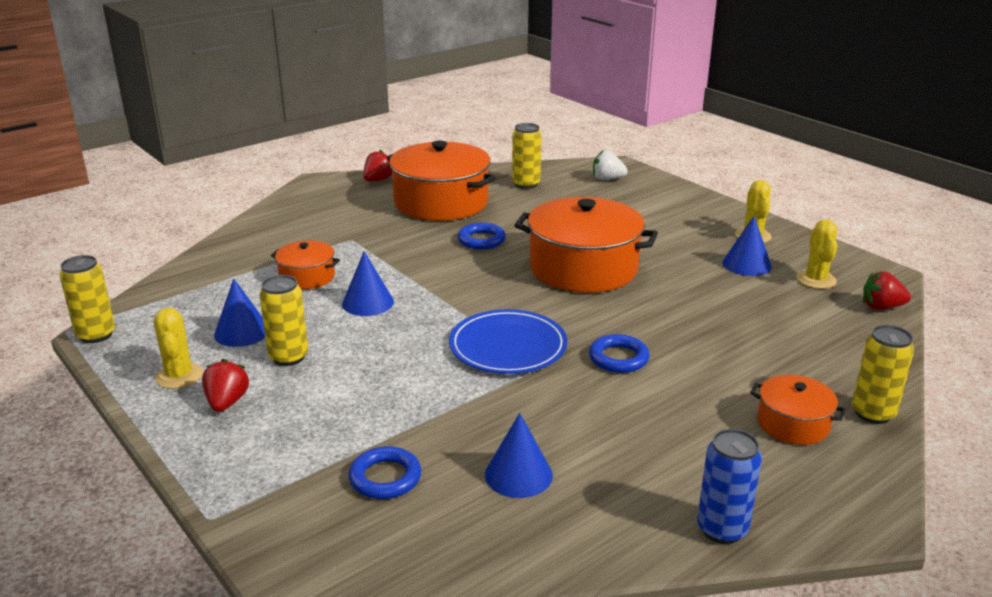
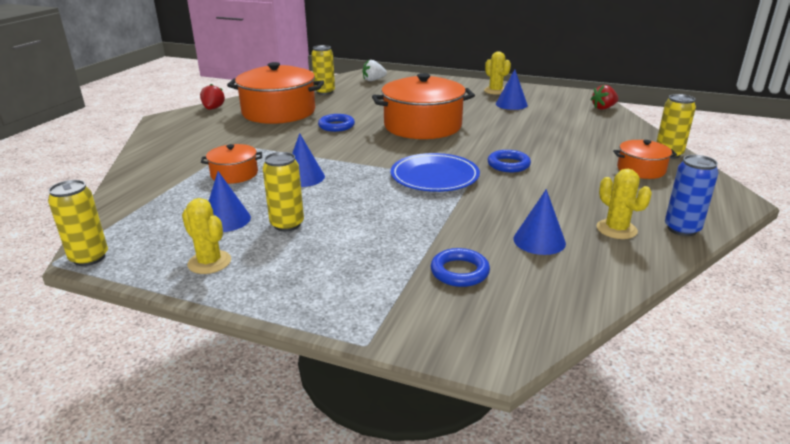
camera: 30 degrees left, 0 degrees up
(227, 402) = (275, 266): red strawberry -> none
(816, 280) = (556, 103): yellow cactus -> yellow cactus (616, 229)

